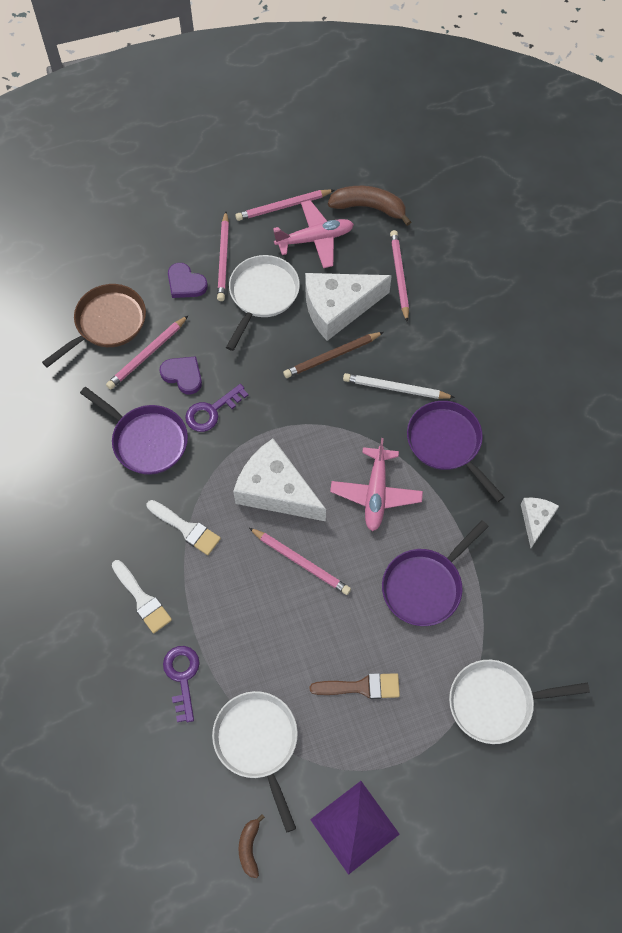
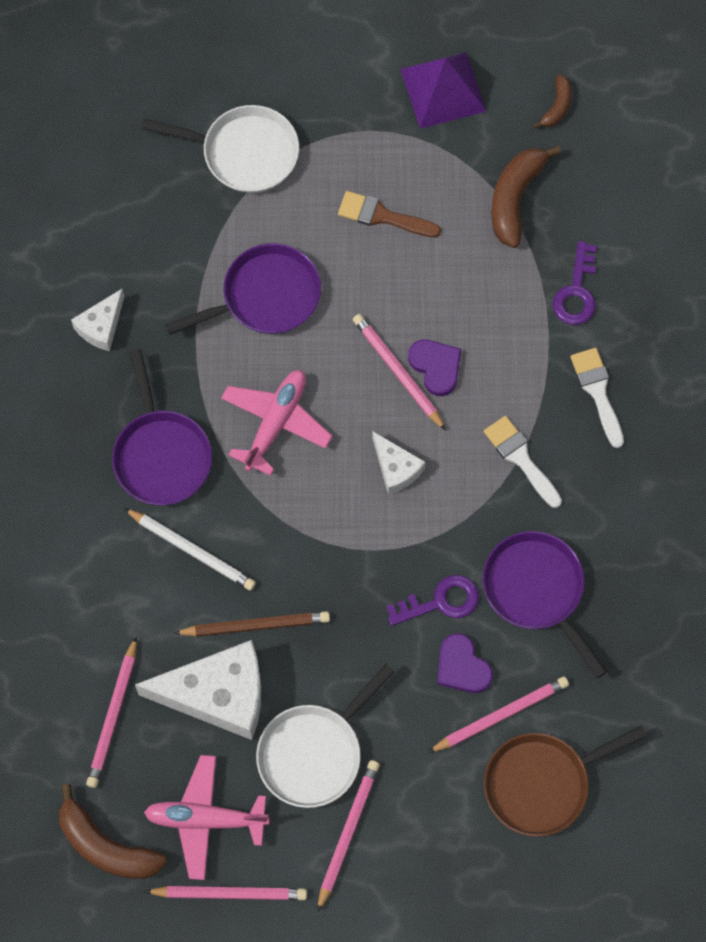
camera: 160 degrees left, 5 degrees up
(185, 283) = (414, 810): purple heart -> purple heart (436, 367)
(258, 743) = (515, 199): white pan -> brown banana
(276, 490) = (396, 468): white cheese -> white cheese, size x0.52

